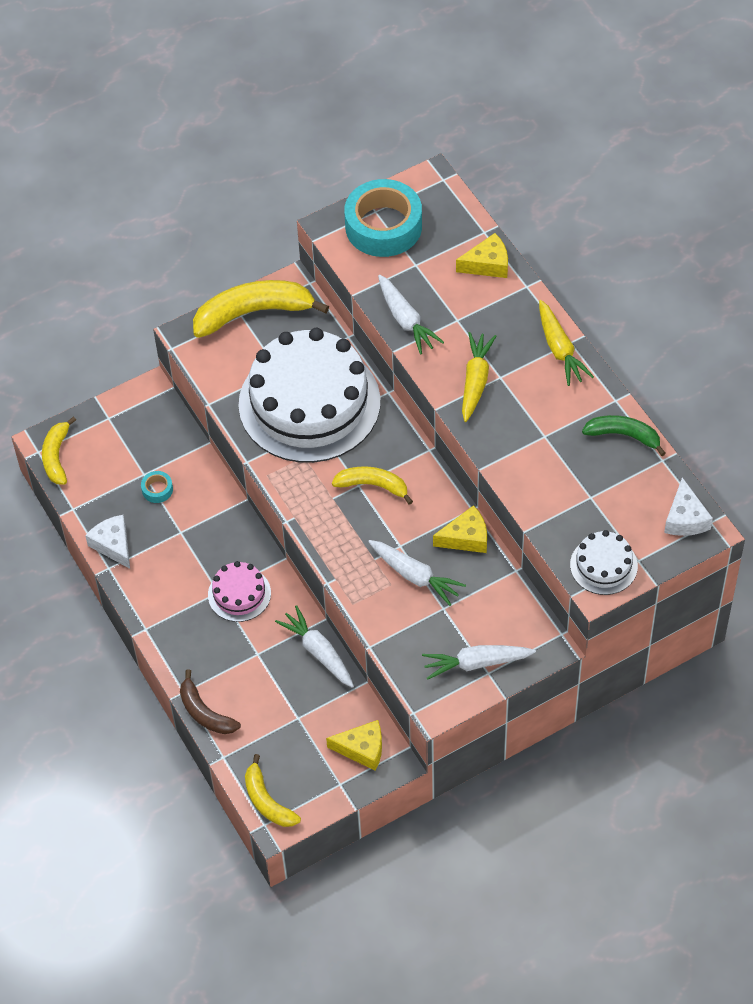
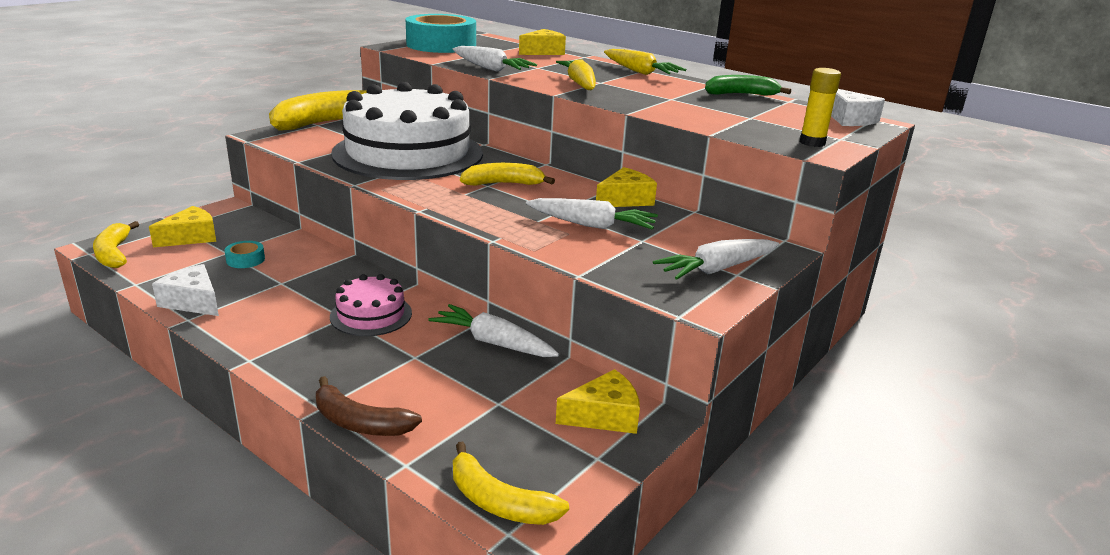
camera: 25 degrees left, 30 degrees down
(117, 441) = (191, 237): none -> yellow cheese
(603, 565) = (812, 143): white cake -> yellow glue stick

